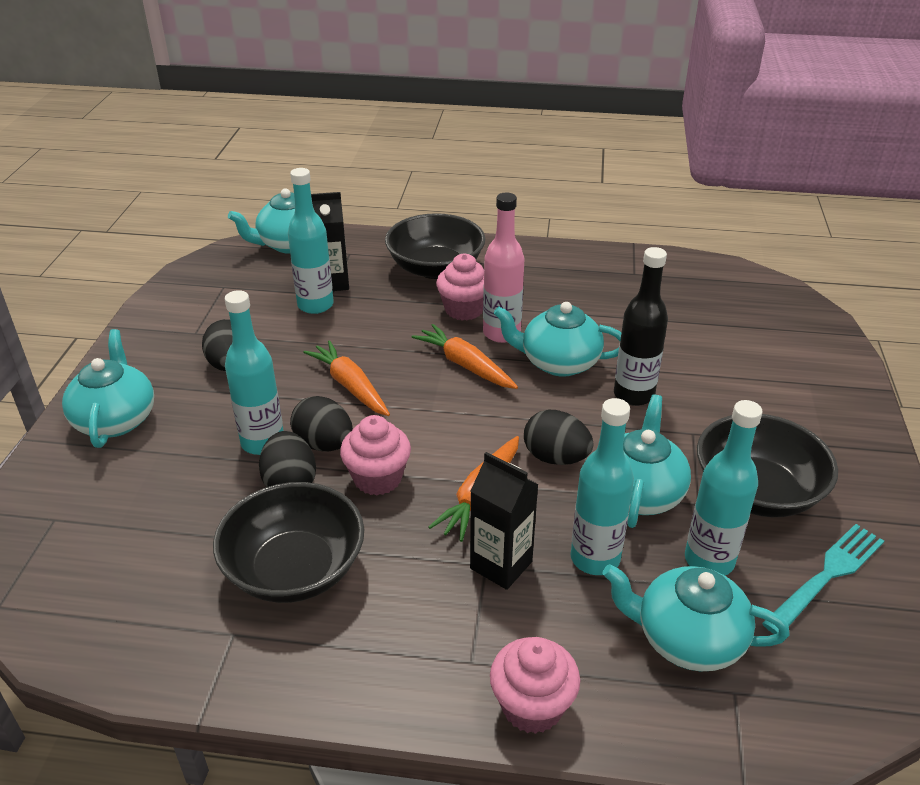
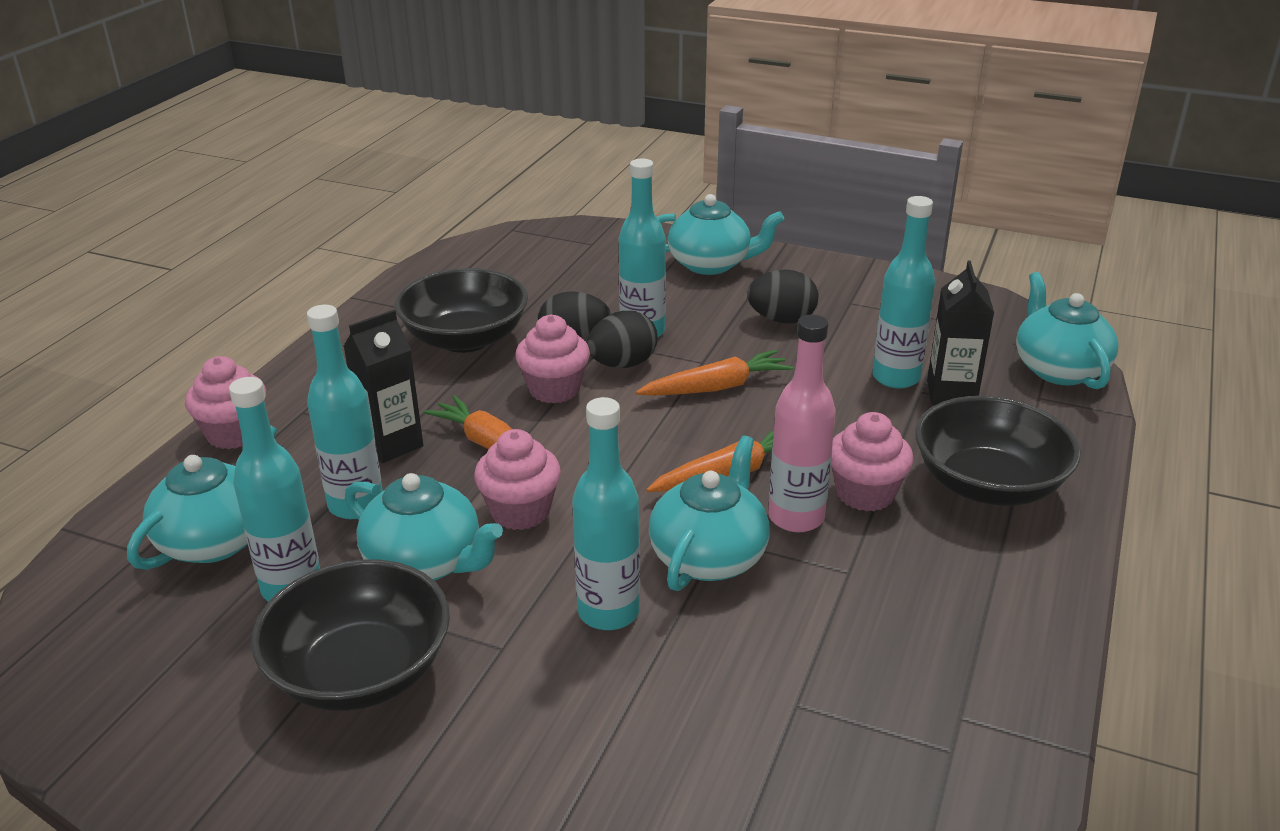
camera: 105 degrees right, 5 degrees down
(555, 458) = (520, 511): black egg -> pink cupcake
(633, 394) = (608, 612): black bottle -> turquoise bottle
(826, 576) = (196, 681): turquoise fork -> none

